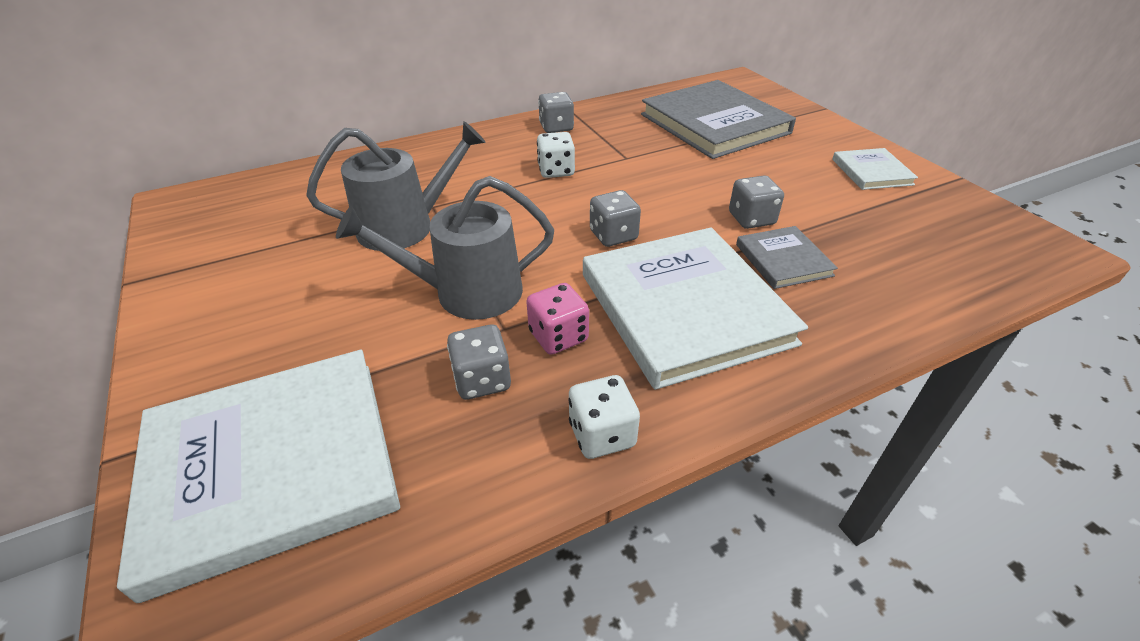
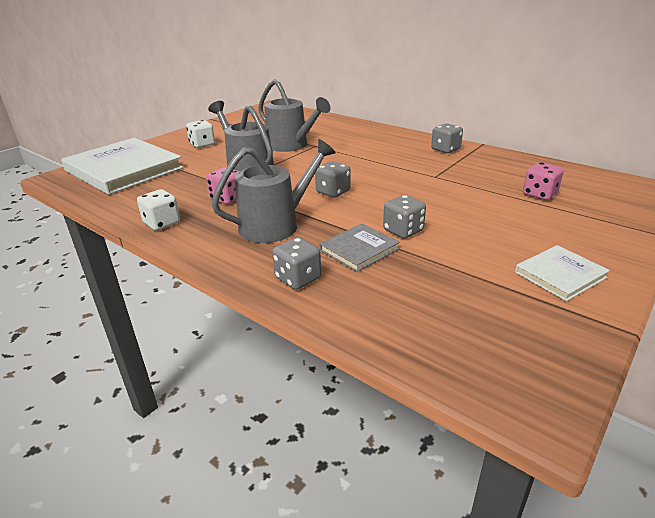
camera: 65 degrees right, 10 degrees down
(482, 380) = (186, 190): grey dice -> grey dice (298, 278)
(556, 171) = (389, 162): white dice -> white dice (202, 144)
(684, 308) = (275, 225): white book -> grey watering can
(714, 124) = (539, 194): grey book -> pink dice

